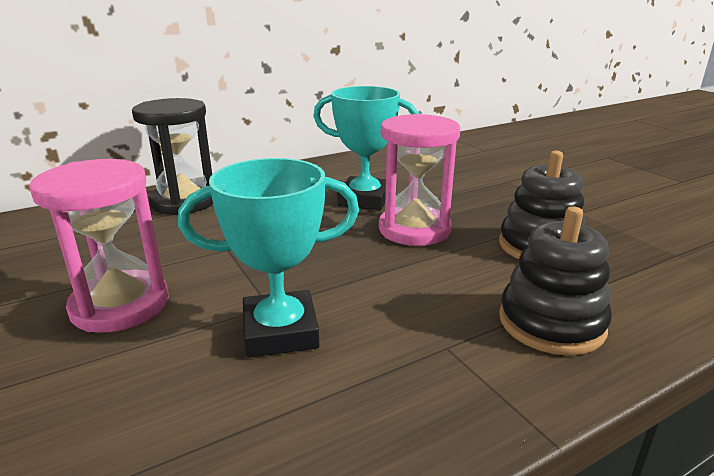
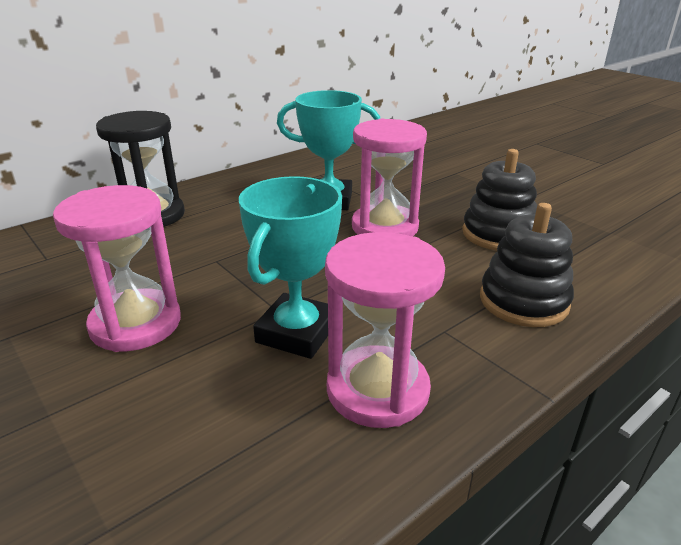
camera: 10 degrees left, 5 degrees up
(280, 332) = (297, 332): turquoise trophy -> turquoise trophy turned 45 degrees counterclockwise
(346, 408) = (377, 390): none -> pink hourglass

